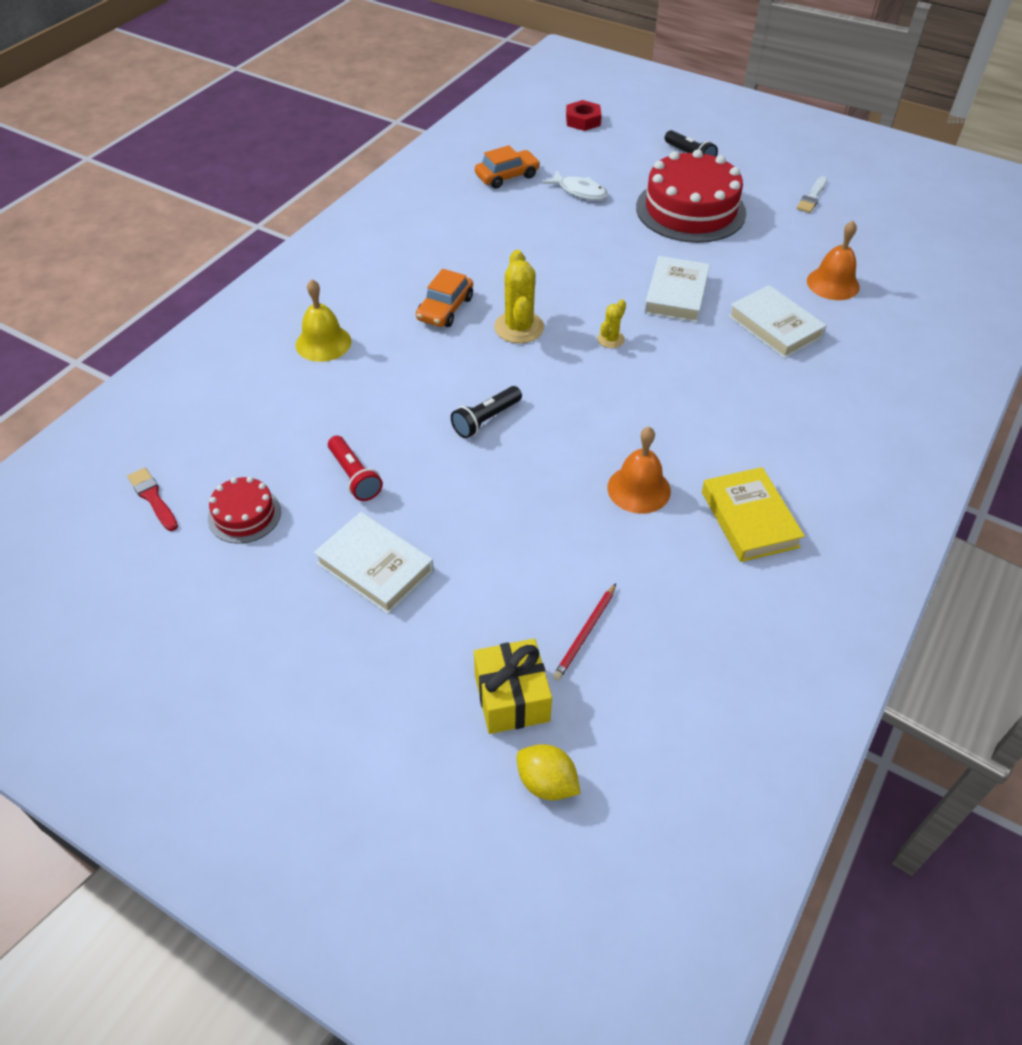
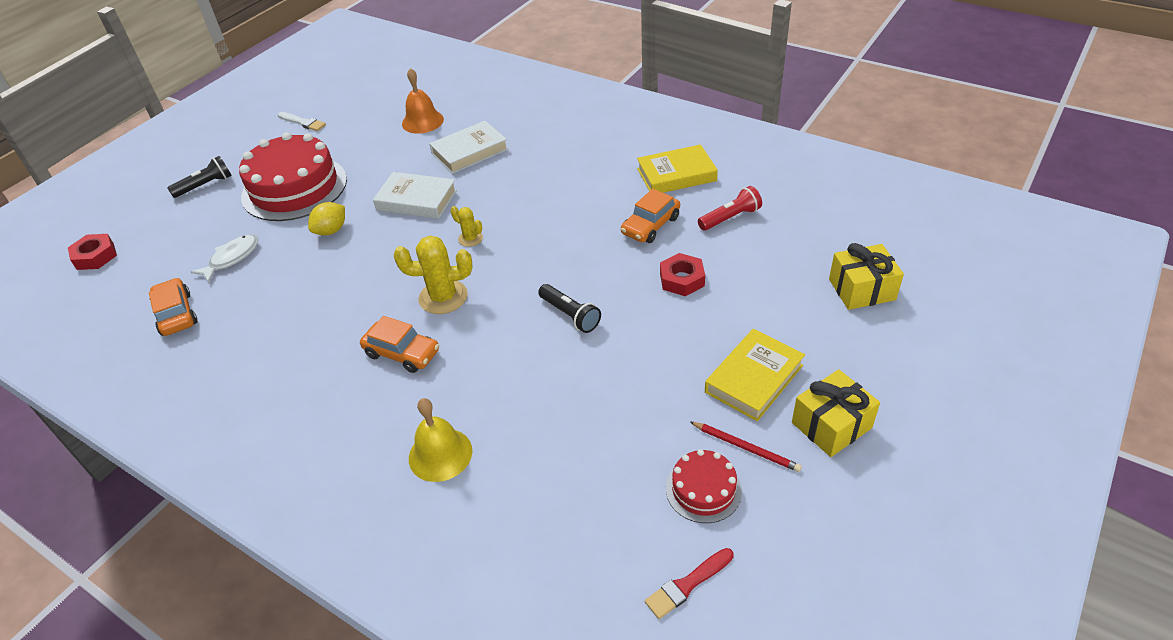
camera: 85 degrees left, 5 degrees down
(299, 628) = (831, 425): none -> yellow gift
(354, 476) = (645, 404): red flashlight -> red flashlight (730, 218)
(375, 567) = (754, 379): white book -> yellow book
(538, 514) = (682, 279): none -> red nut
(546, 783) = (923, 271): yellow lemon -> yellow lemon (331, 230)
(585, 633) = (795, 253): red pencil -> red pencil (746, 448)
(639, 489) = (650, 225): orange bell -> orange car

